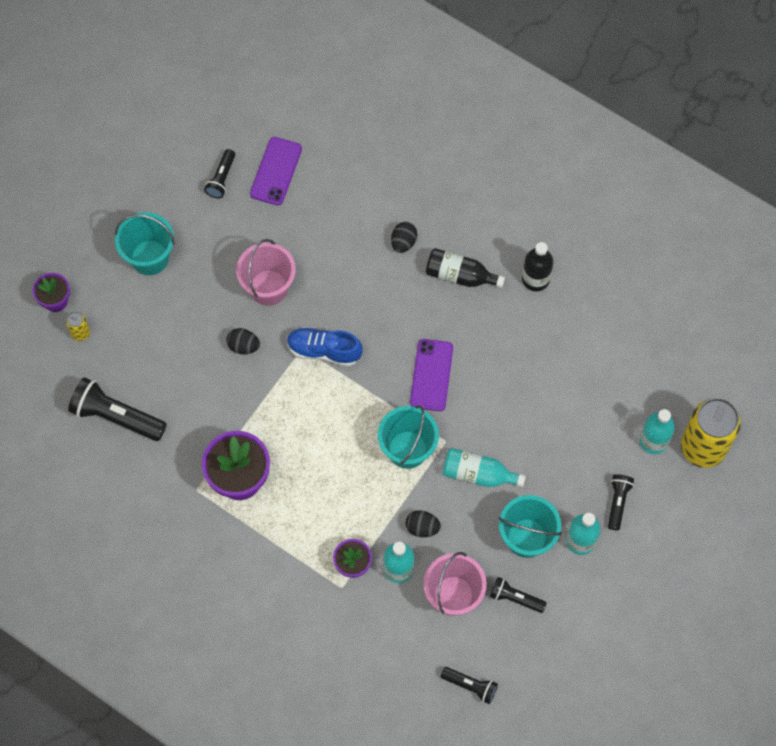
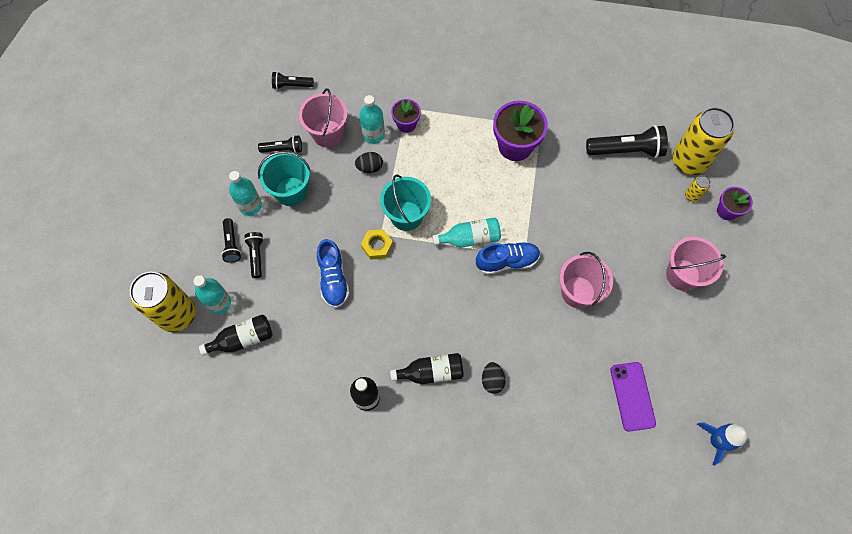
camera: 155 degrees right, 0 degrees up
(56, 372) = (689, 161): none -> yellow can
(149, 257) = (682, 275): turquoise bucket -> pink bucket
(222, 178) = (671, 368): black flashlight -> black flashlight (256, 256)
(223, 103) = (716, 441): none -> blue rocket
(243, 346) = (569, 238): black egg -> none
(431, 375) = (415, 279): purple phone -> none
(456, 429) = (377, 246): none -> yellow nut
(478, 474) = (345, 220): turquoise bottle -> turquoise bottle (470, 238)
(519, 413) = (333, 279): none -> blue shoe
(641, 391) = (242, 339): none -> black bottle

